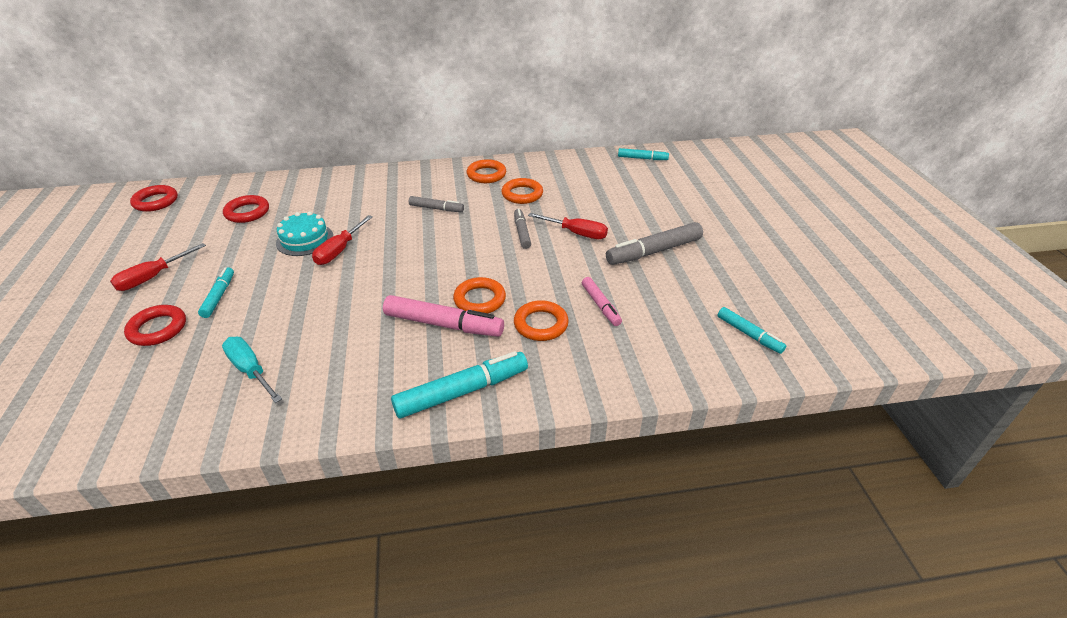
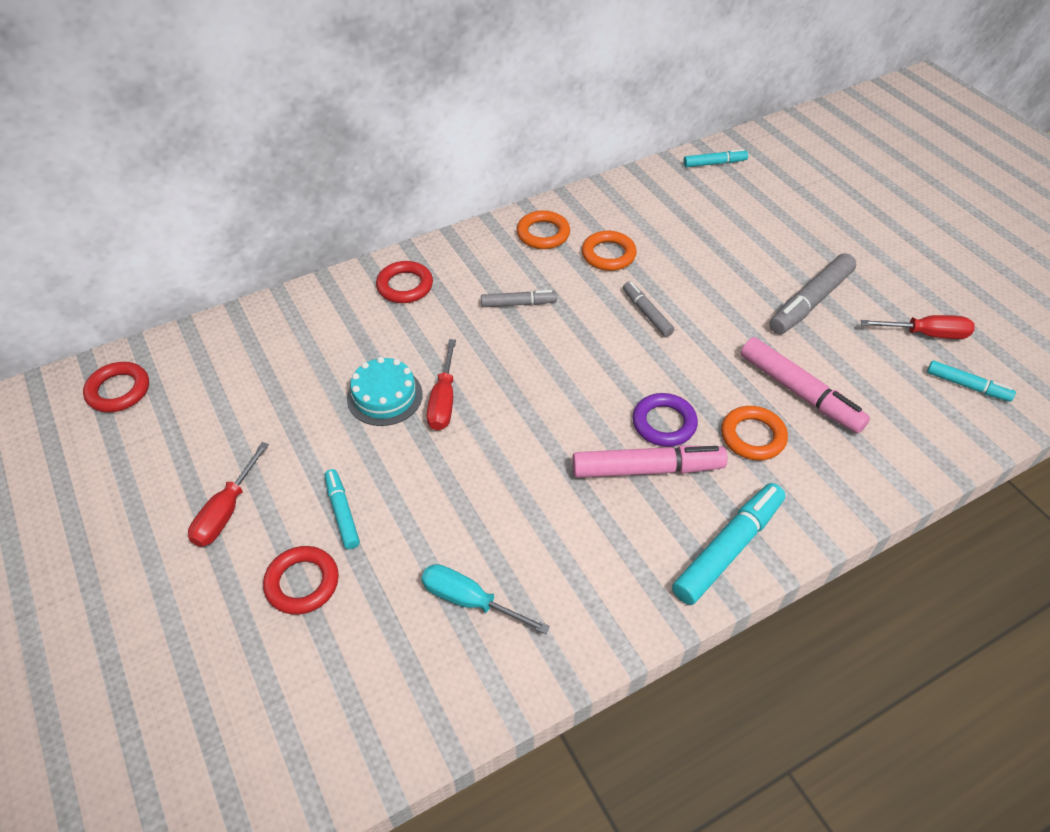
camera: 20 degrees left, 10 degrees up
(247, 212) = (270, 374): red ring -> red ring (405, 286)
(479, 299) = (664, 423): orange ring -> purple ring
(577, 233) = (711, 298): red screwdriver -> red screwdriver (927, 334)
(600, 305) = (799, 392): pink marker -> pink marker, size x1.72

